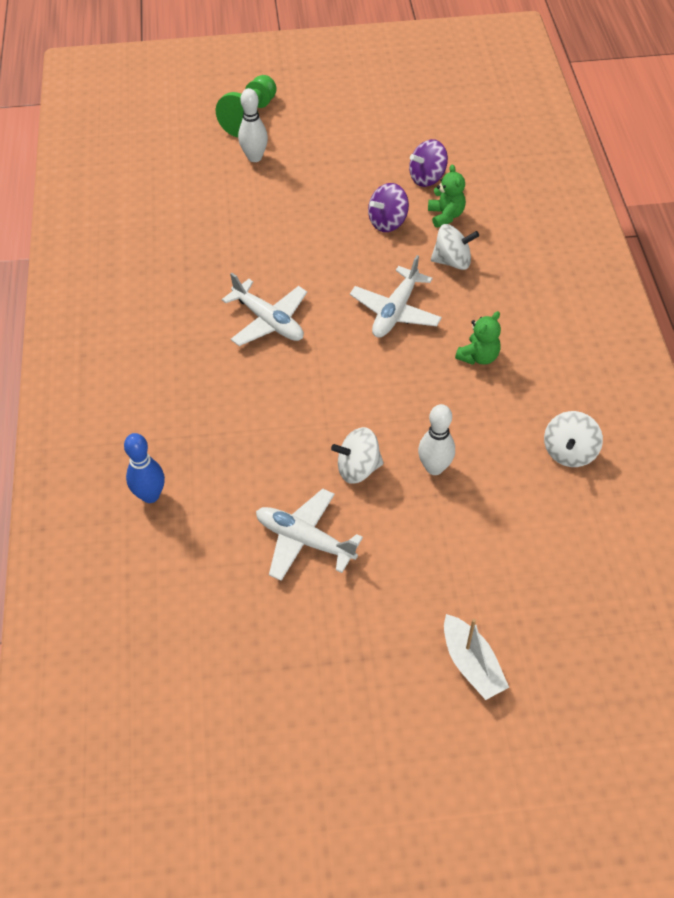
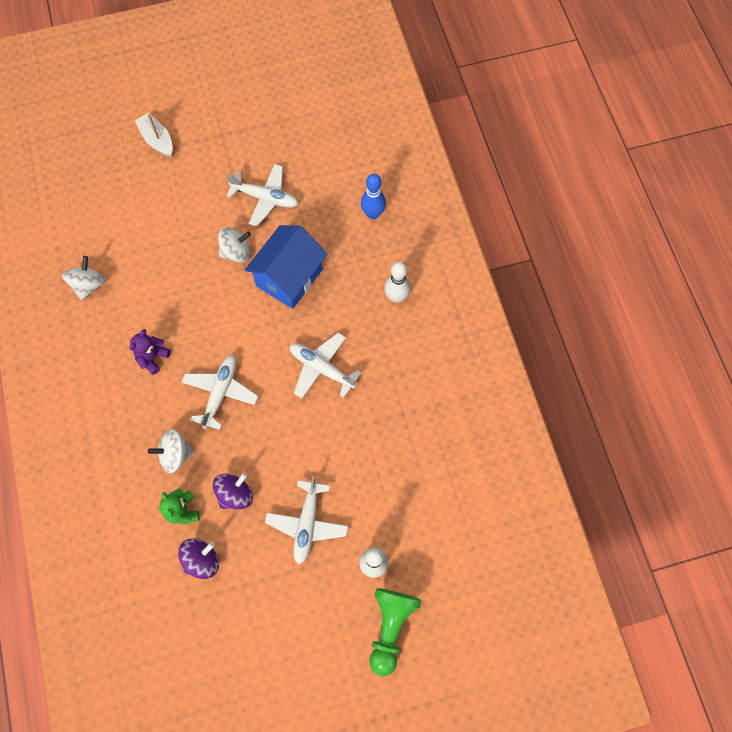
camera: 170 degrees right, 15 degrees up
(289, 426) = (289, 278): none -> blue house
(315, 192) = (307, 524): none -> white plane
(434, 468) = (183, 260): white bowling pin -> white bowling pin (396, 297)
(478, 356) = (152, 357): green teddy bear -> purple teddy bear

